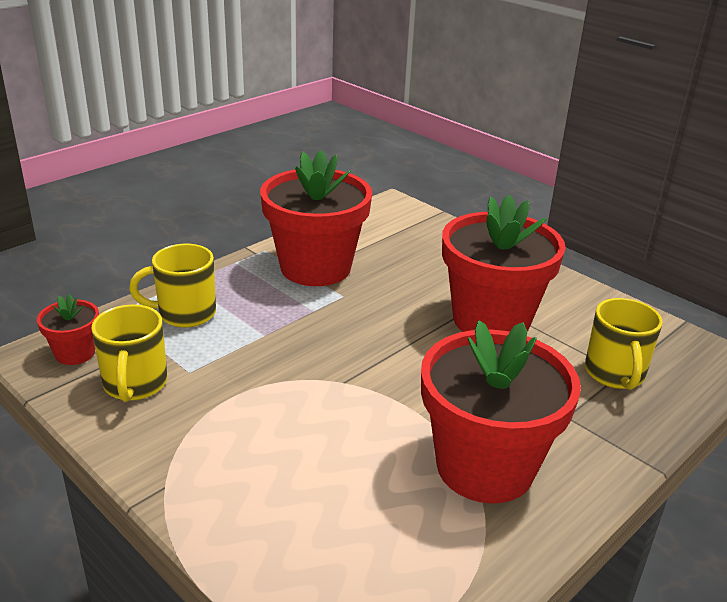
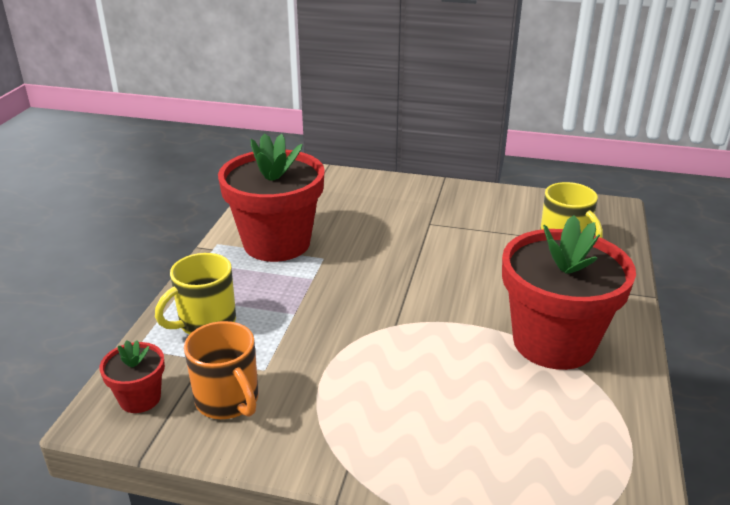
camera: 30 degrees left, 0 degrees up
(135, 384) = (228, 400): yellow mug -> orange mug
(491, 320) = (449, 236): red flower pot -> none

